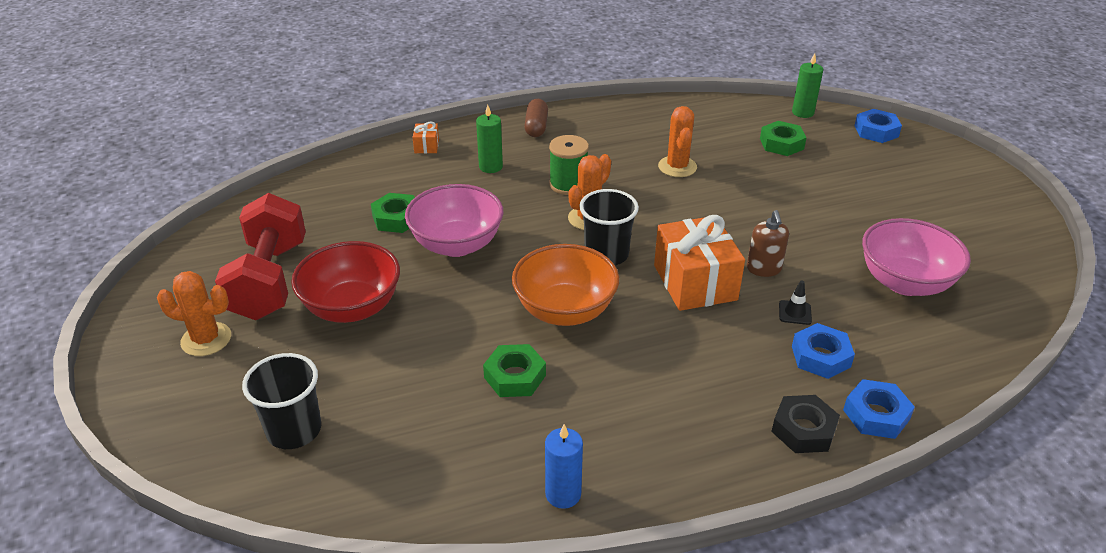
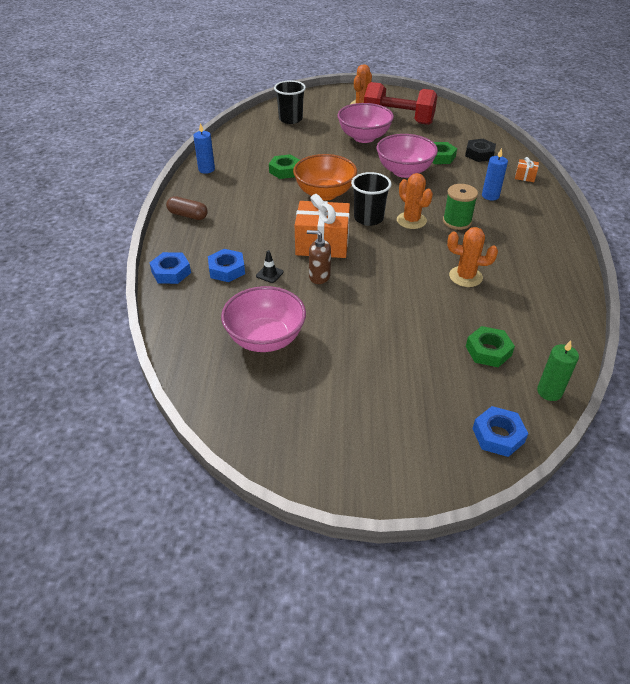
camera: 110 degrees right, 5 degrees up
(352, 307) = (364, 137): red bowl -> pink bowl
(490, 167) = (490, 196): green candle -> blue candle
(536, 127) = (545, 224): brown capsule -> brown capsule (188, 215)
(803, 429) = (183, 243): black nut -> black nut (479, 154)

